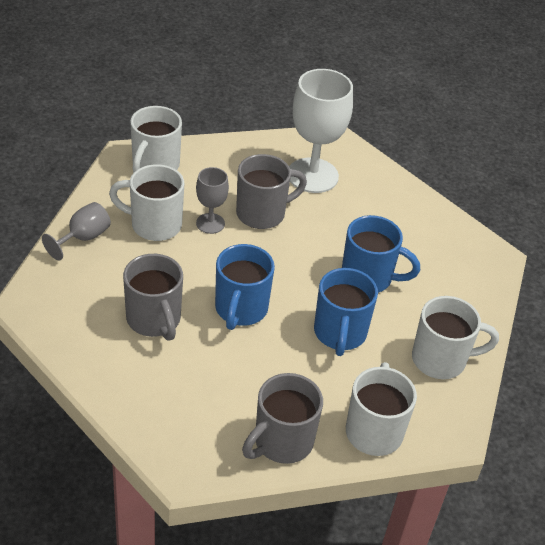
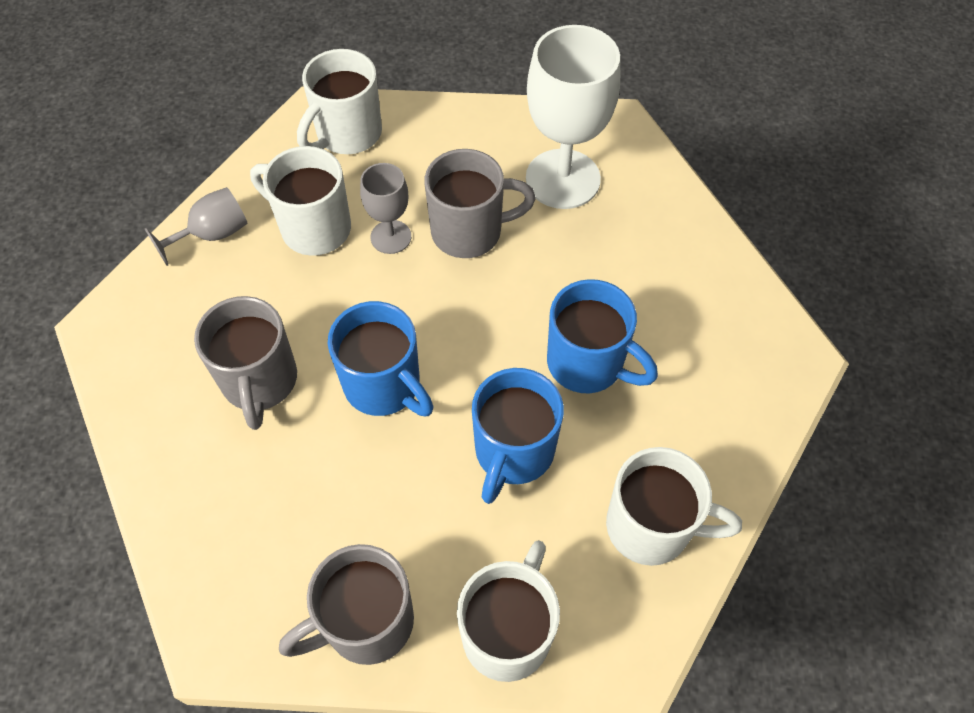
camera: 20 degrees right, 15 degrees up
(240, 309) = (384, 386): blue mug -> blue mug turned 75 degrees counterclockwise

